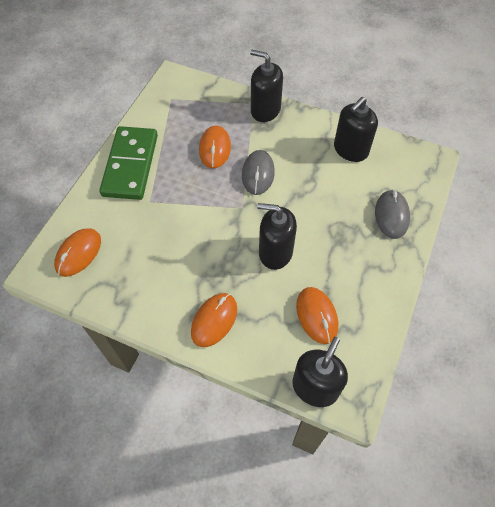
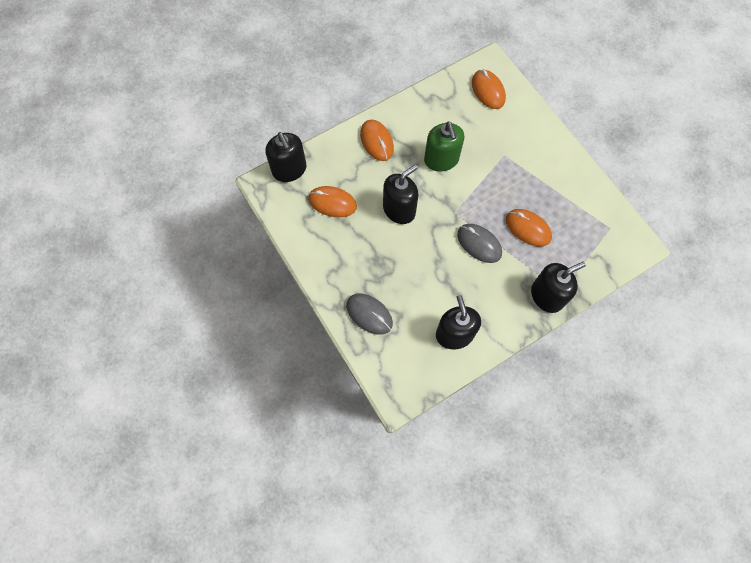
camera: 125 degrees right, 10 degrees up
(130, 165) = (550, 159): green domino -> none
(193, 248) = (441, 160): none -> green soap dispenser

